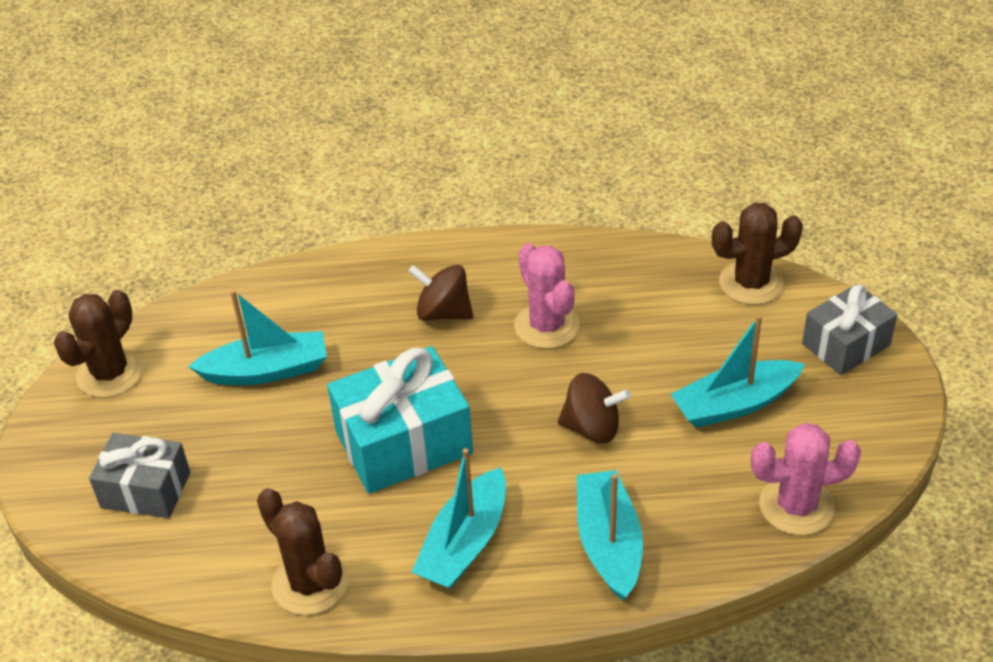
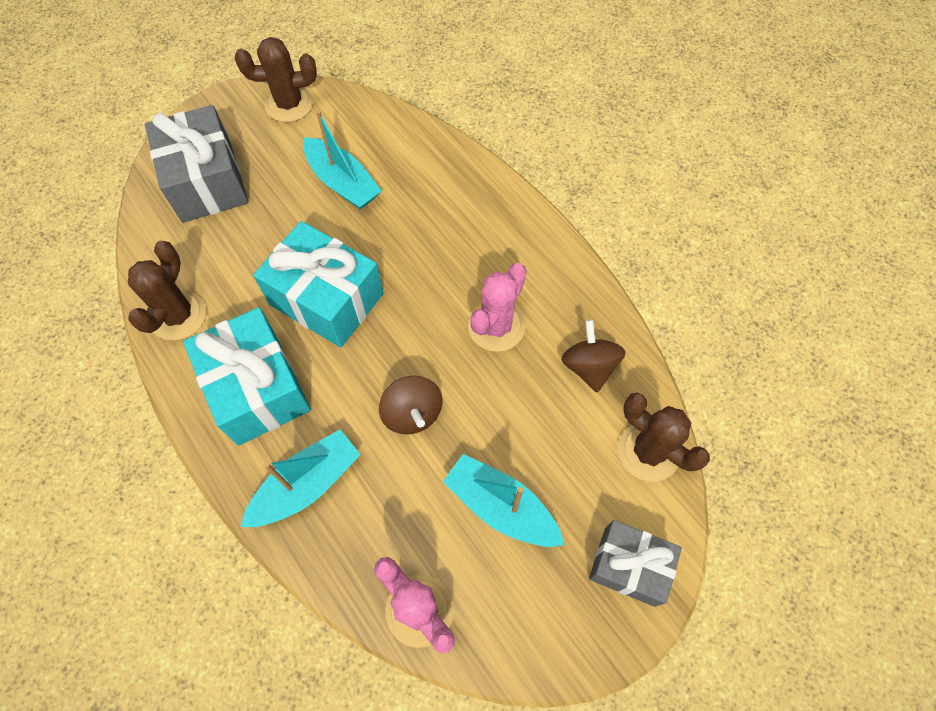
camera: 55 degrees right, 20 degrees up
(146, 490) = (207, 182): grey gift -> grey gift, size x1.56
(443, 312) = (464, 252): brown spinning top -> brown spinning top (589, 366)
(464, 543) = (257, 388): turquoise boat -> turquoise gift

